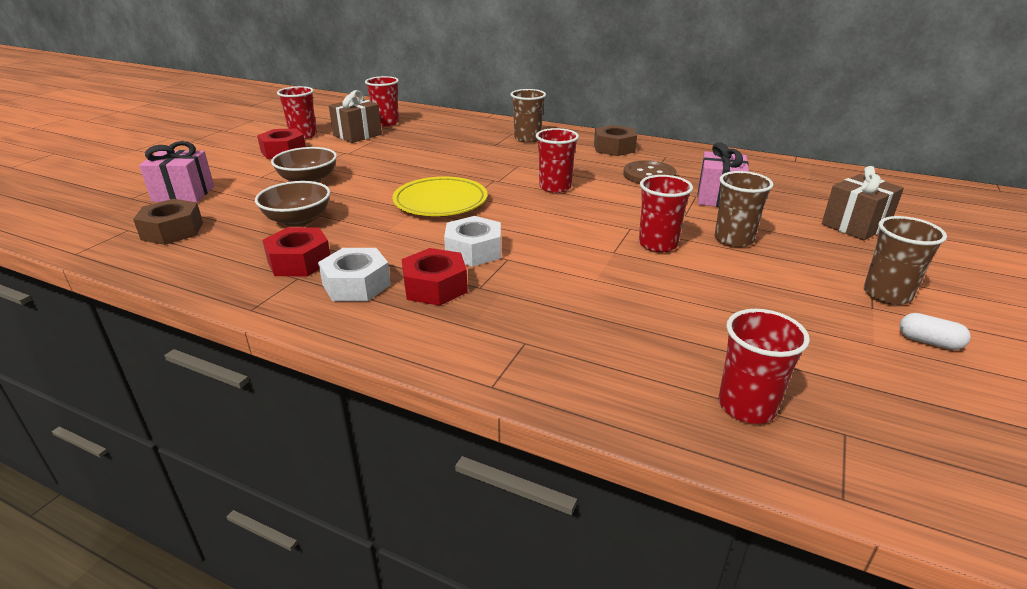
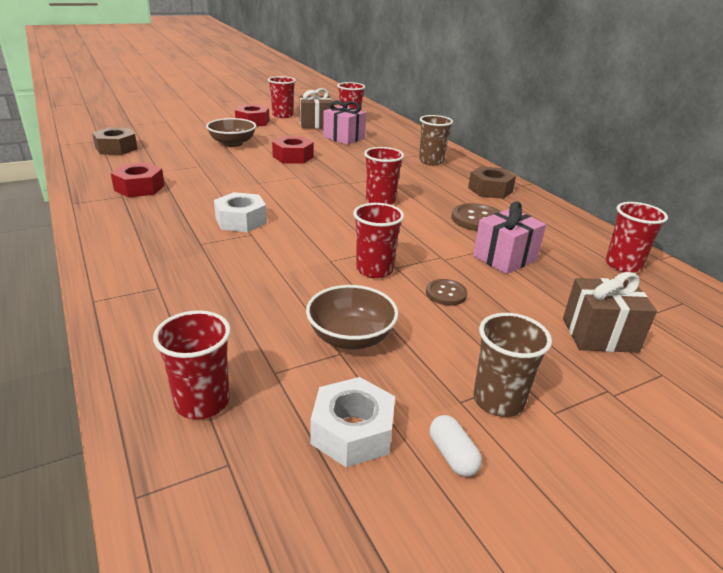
camera: 35 degrees right, 0 degrees up
(183, 194) = (157, 130): pink gift -> pink gift (344, 138)
(298, 220) = (183, 164): brown bowl -> brown bowl (350, 337)
(356, 284) = (141, 212): white nut -> white nut (352, 431)
(435, 287) = (177, 232): red nut -> red nut (293, 157)
(440, 202) = (282, 183): yellow plate -> none
(733, 240) = (446, 293): brown cup -> brown button
(786, 173) = (623, 265): none -> red cup

